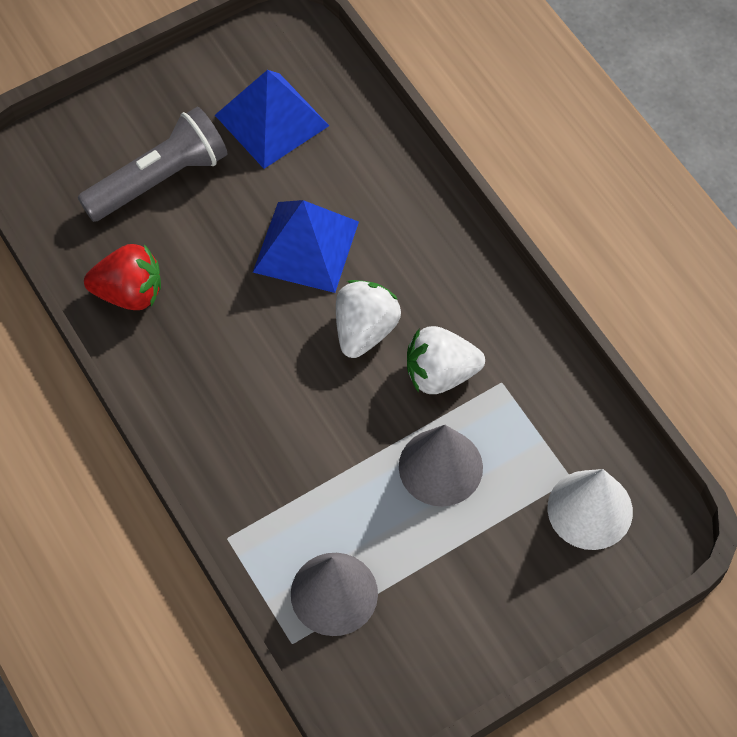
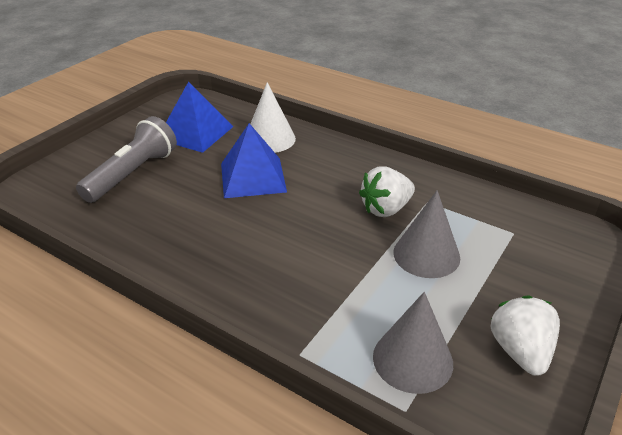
camera: 25 degrees left, 25 degrees down
(129, 293) = (137, 233): red strawberry -> none
(365, 330) = (320, 203): white strawberry -> white strawberry (520, 351)
(590, 509) = (541, 244): white cone -> white cone (270, 139)

